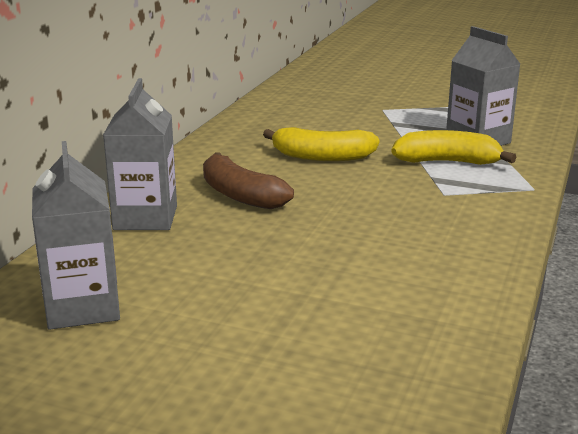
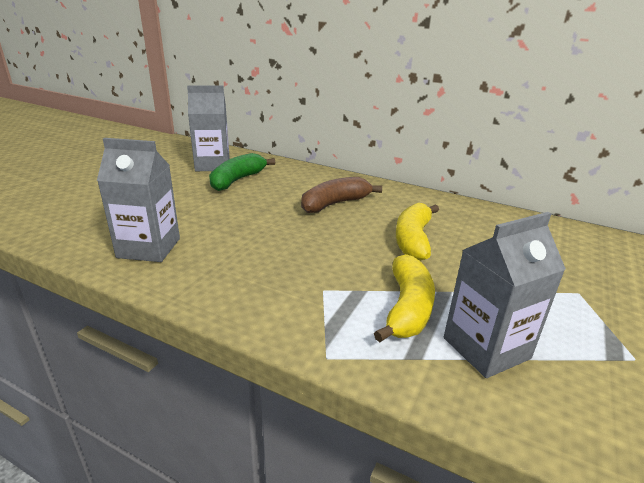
camera: 95 degrees right, 5 degrees up
(145, 218) = (306, 178): grey carton -> grey carton (149, 248)
(162, 272) = (237, 180): none -> green banana

